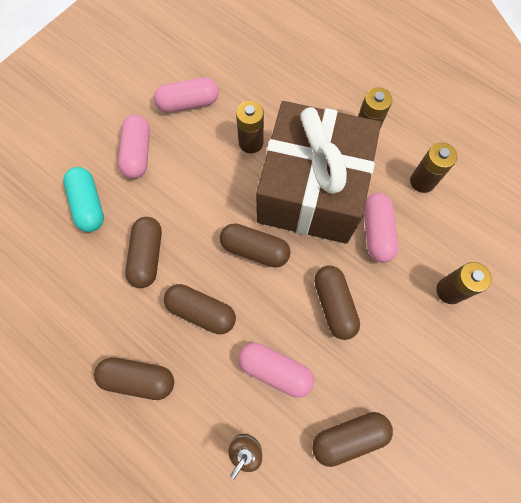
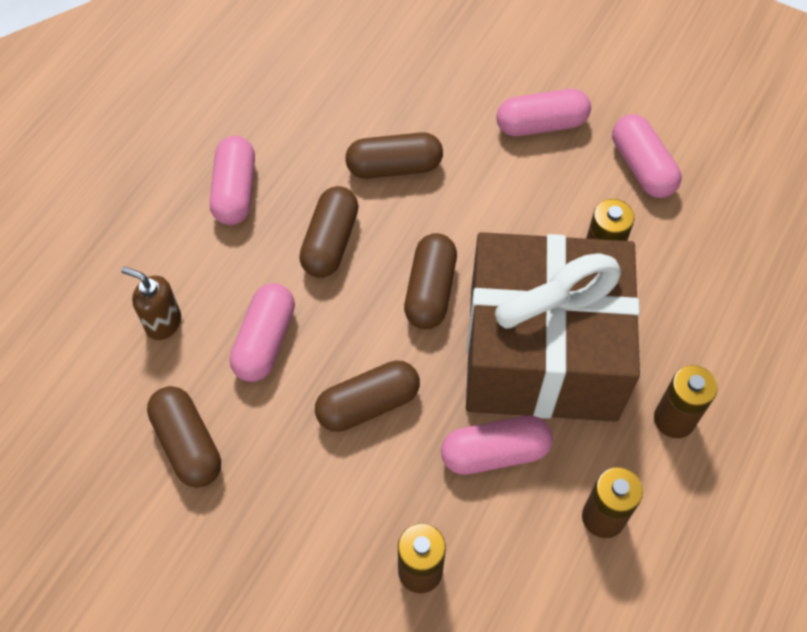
camera: 80 degrees right, 10 degrees down
(89, 205) = (451, 89): turquoise capsule -> none
(138, 379) = (235, 191): brown capsule -> pink capsule

